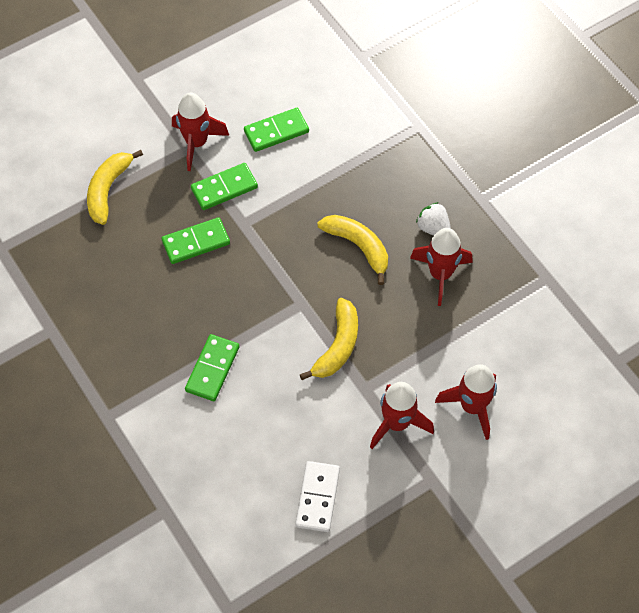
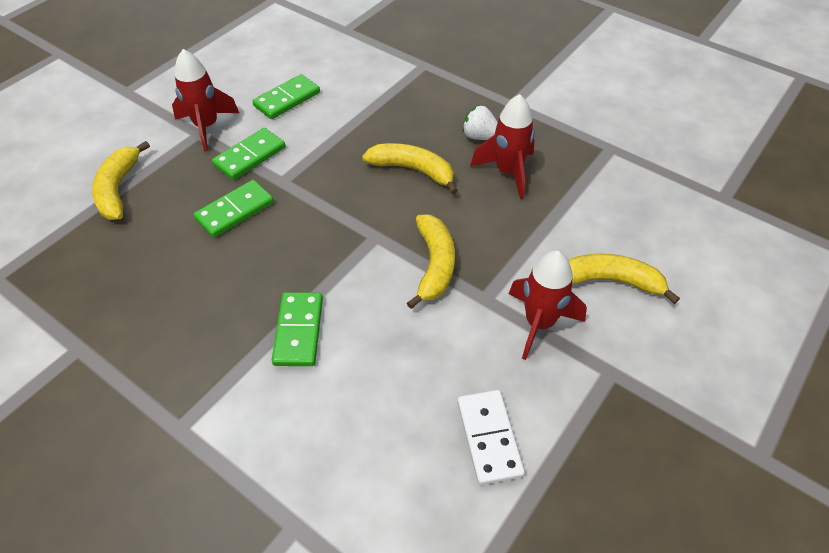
camera: 20 degrees left, 10 degrees down
(472, 407) = (610, 281): red rocket -> yellow banana

